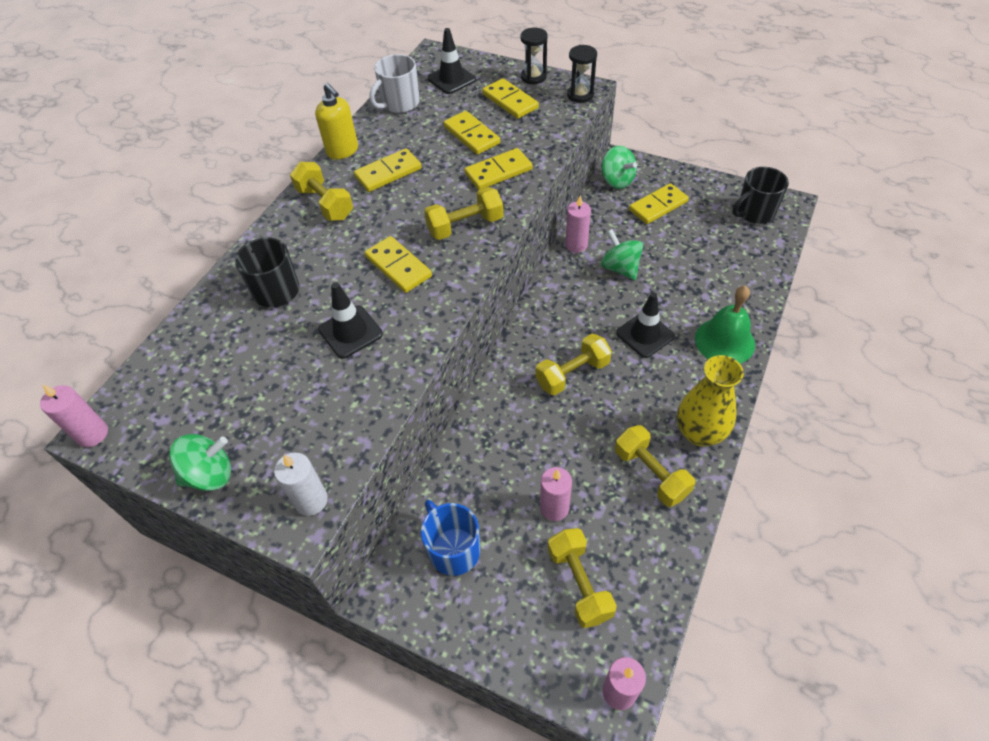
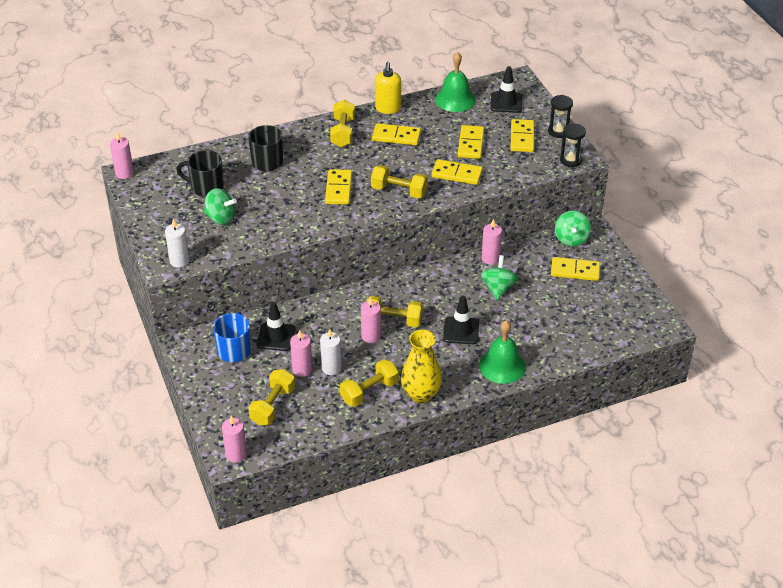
camera: 40 degrees right, 10 degrees down
(210, 474) = (152, 222): green spinning top -> green spinning top (221, 218)
(350, 332) = (278, 204): black traffic cone -> black traffic cone (276, 337)
(400, 103) = (455, 99): white mug -> green bell
(573, 409) = (371, 336): none -> pink candle
(581, 479) = (331, 368): none -> white candle
(651, 474) = (369, 391): yellow dumbbell -> yellow dumbbell turned 45 degrees clockwise
(754, 212) = (633, 316): black mug -> black mug (206, 187)

